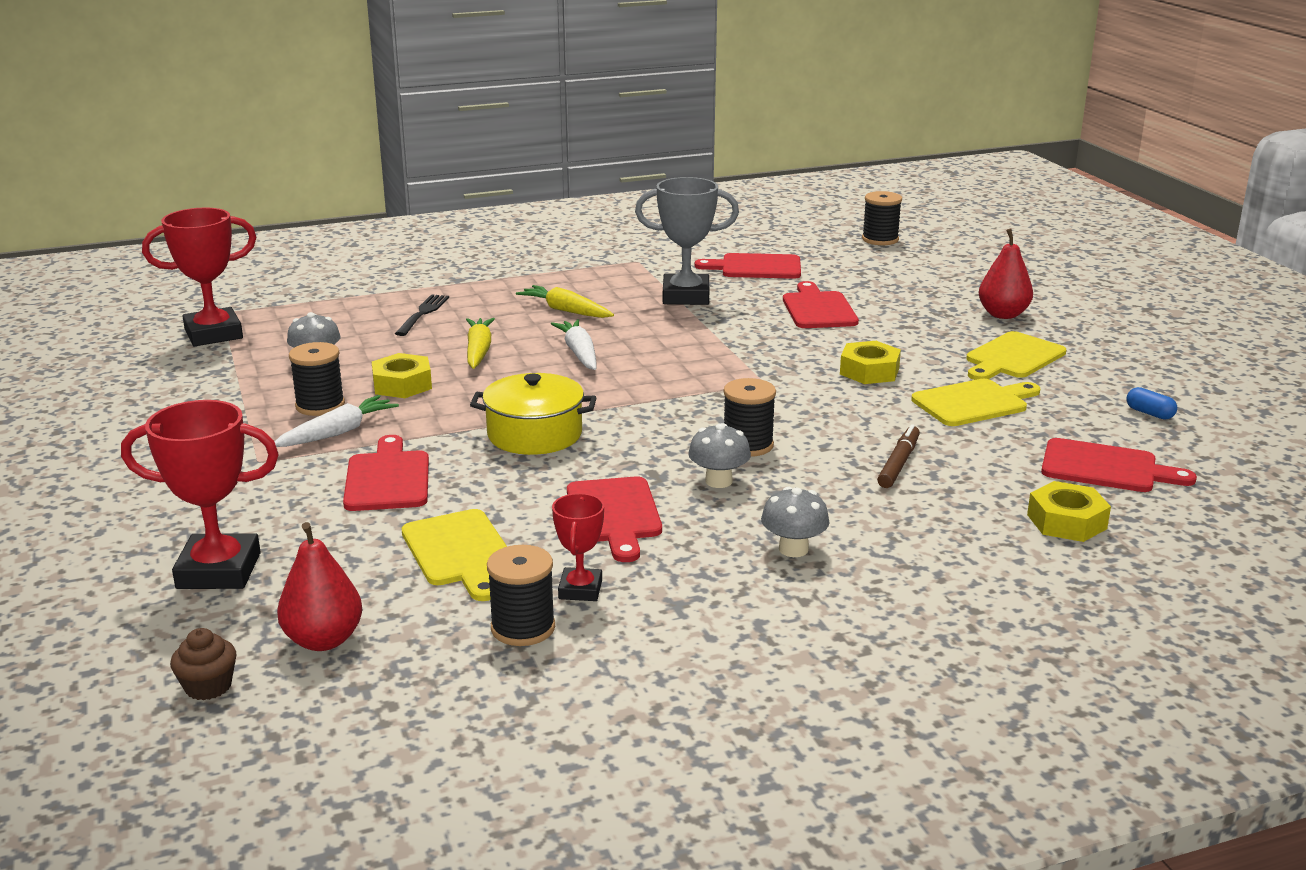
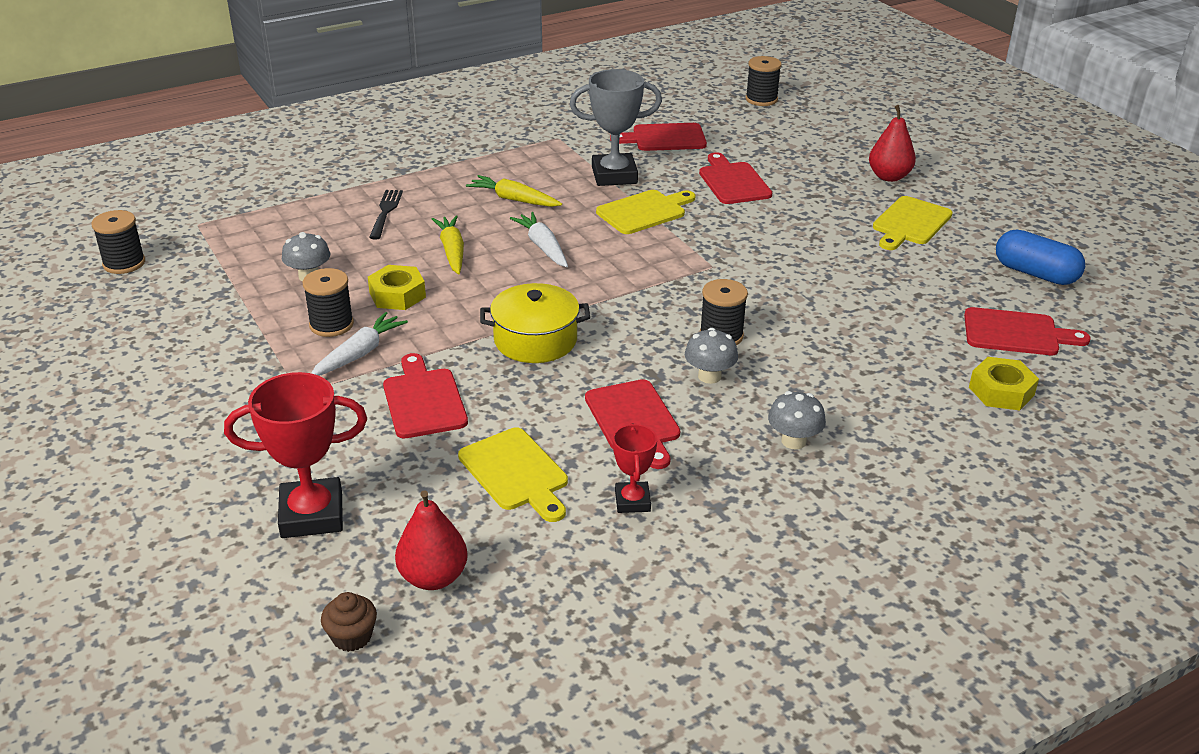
camera: 10 degrees left, 10 degrees up
(213, 334) = (199, 250): red trophy -> none
(523, 628) = (598, 545): black spool -> black spool (124, 263)
(869, 371) = (797, 247): yellow nut -> none
(898, 463) = (851, 344): brown marker -> none
(973, 403) = (892, 274): yellow cutting board -> yellow cutting board (644, 211)
(1149, 413) = (1035, 274): blue capsule -> blue capsule, size x2.04

